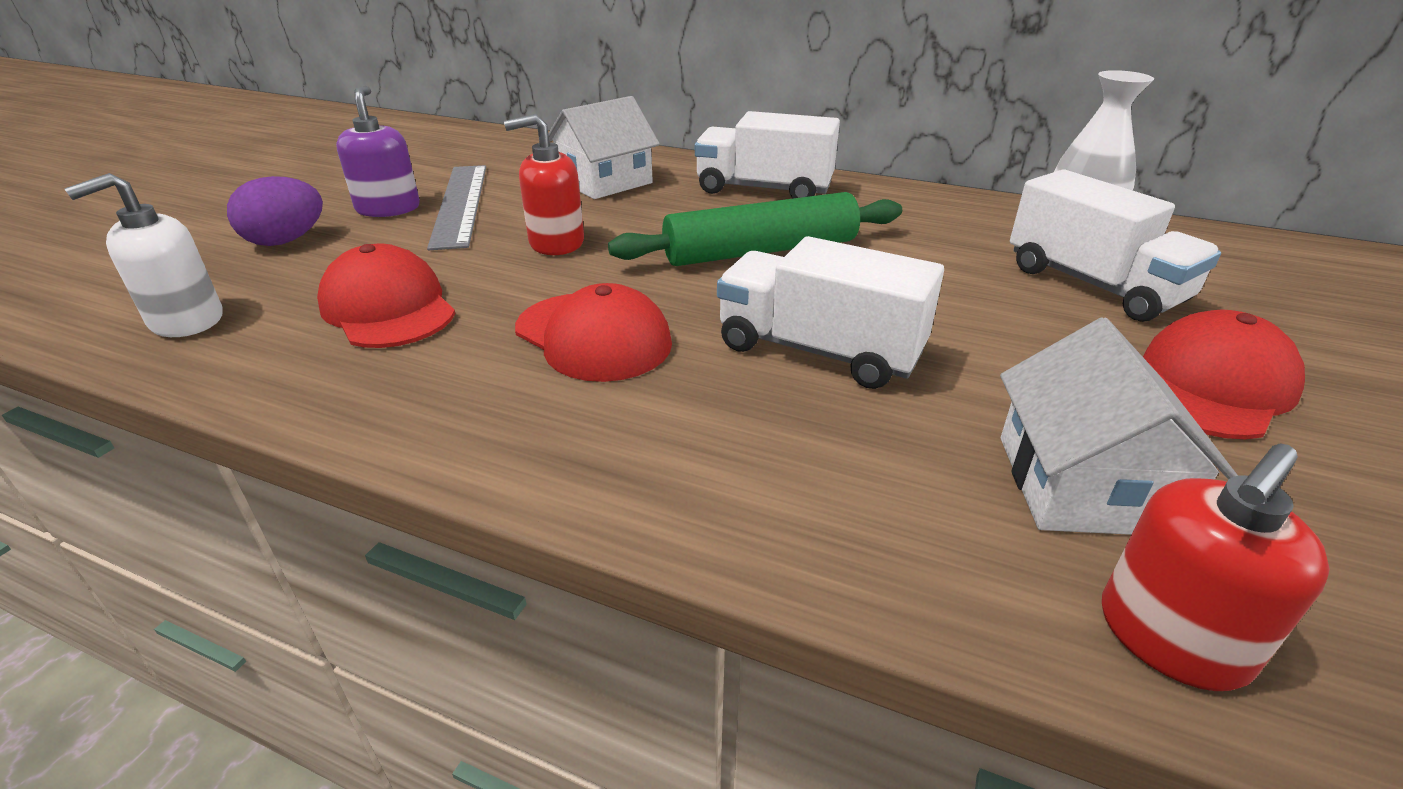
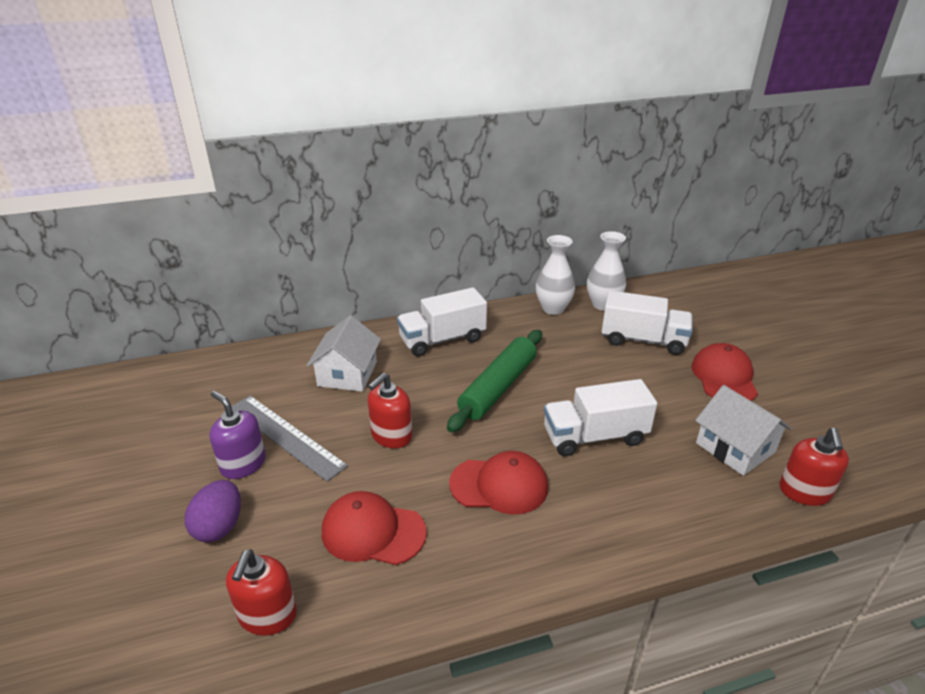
camera: 40 degrees left, 0 degrees up
(186, 320) = (267, 615): white soap dispenser -> red soap dispenser
(978, 208) = (553, 309): none -> white vase

